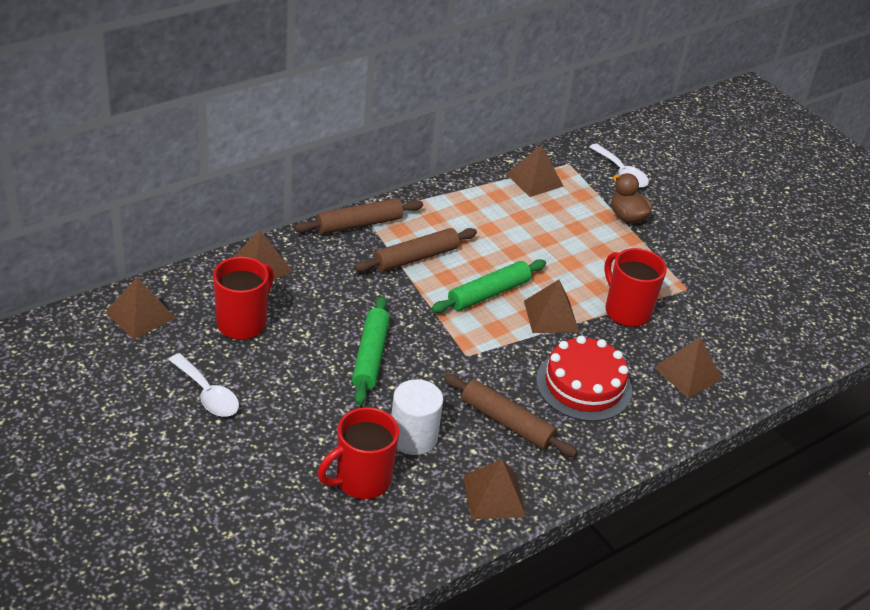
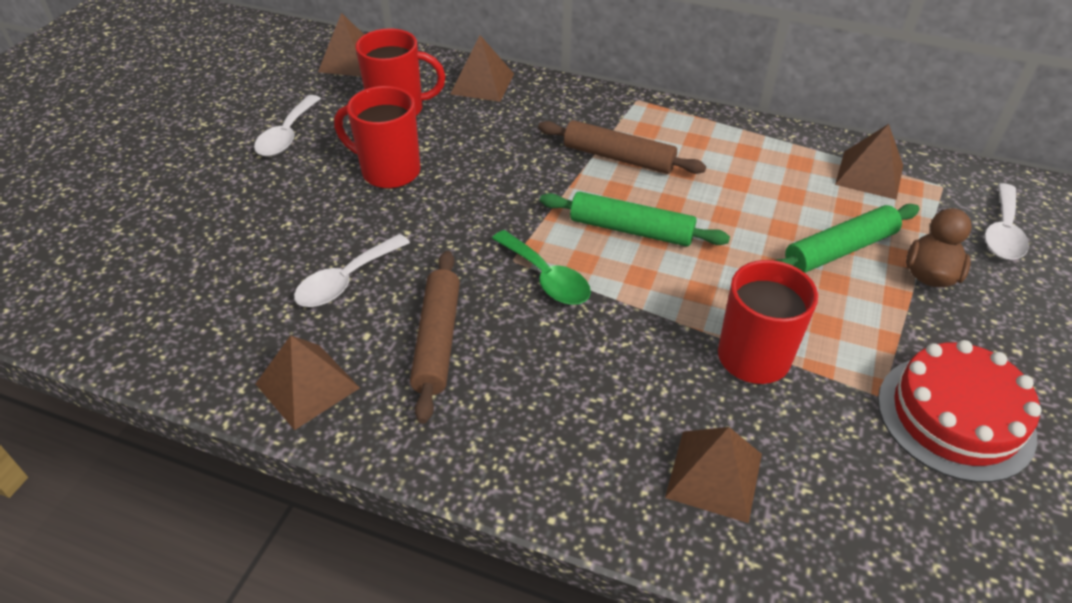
camera: 60 degrees right, 5 degrees up
(359, 224) = (618, 104): brown rolling pin -> none
(361, 480) = (250, 275): red mug -> red mug (389, 171)
(370, 356) = (436, 198): green rolling pin -> green rolling pin (840, 250)
(413, 437) = (346, 281): white cylinder -> white spoon
(496, 350) = (546, 278): none -> green spoon
(551, 316) = (657, 293): brown pyramid -> none
(583, 385) = (570, 378): red cake -> red cake (955, 416)

